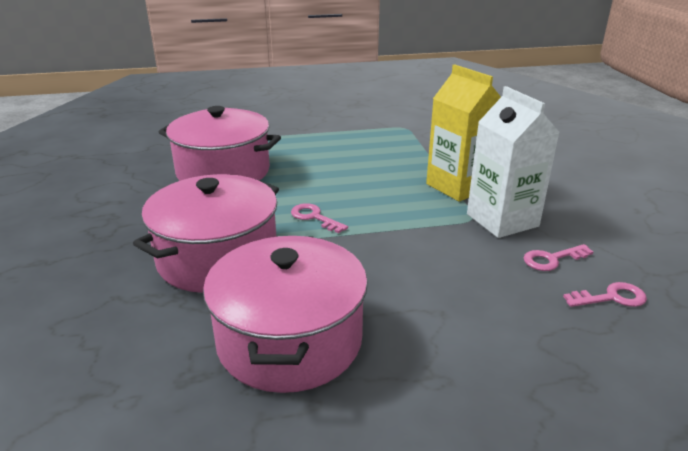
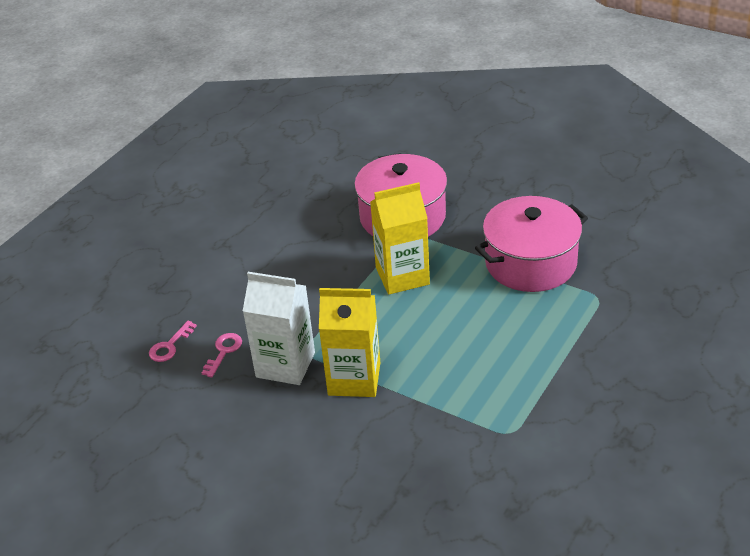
camera: 135 degrees right, 10 degrees up
(289, 340) = (300, 214): pink pot -> none
(314, 217) = (402, 276): pink key -> yellow carton

